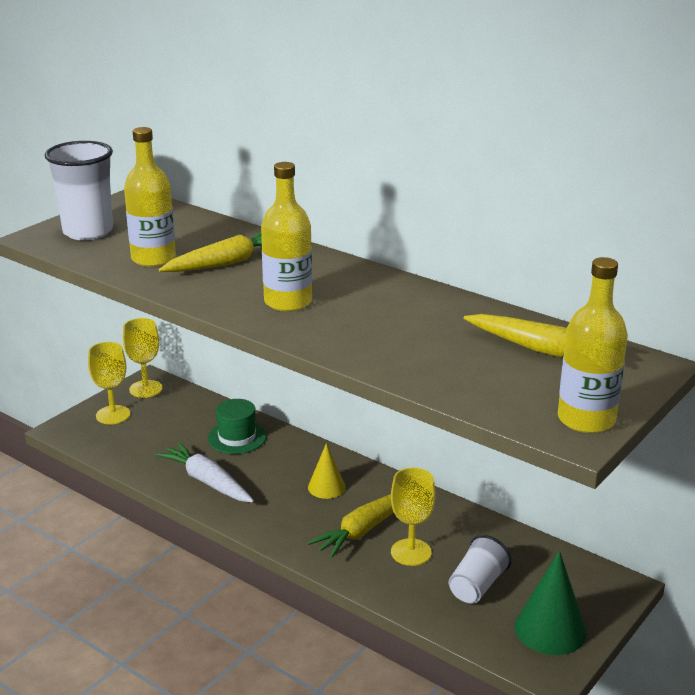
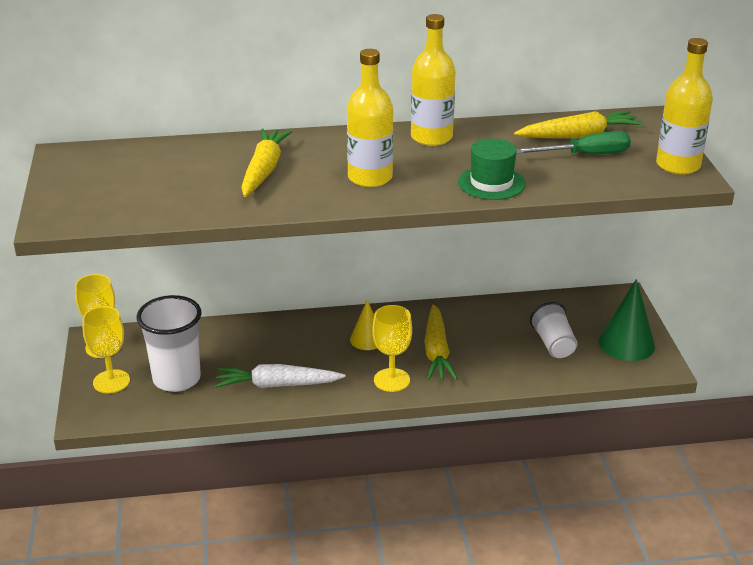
camera: 45 degrees left, 5 degrees up
(88, 232) = (90, 197): white cup -> white cup (177, 379)
(153, 258) = (199, 192): yellow bottle -> yellow bottle (431, 137)
(237, 437) = (244, 342): green hat -> green hat (491, 183)
(411, 552) = (486, 348): yellow goblet -> yellow goblet (391, 380)
(510, 368) = (585, 155): none -> green screwdriver

